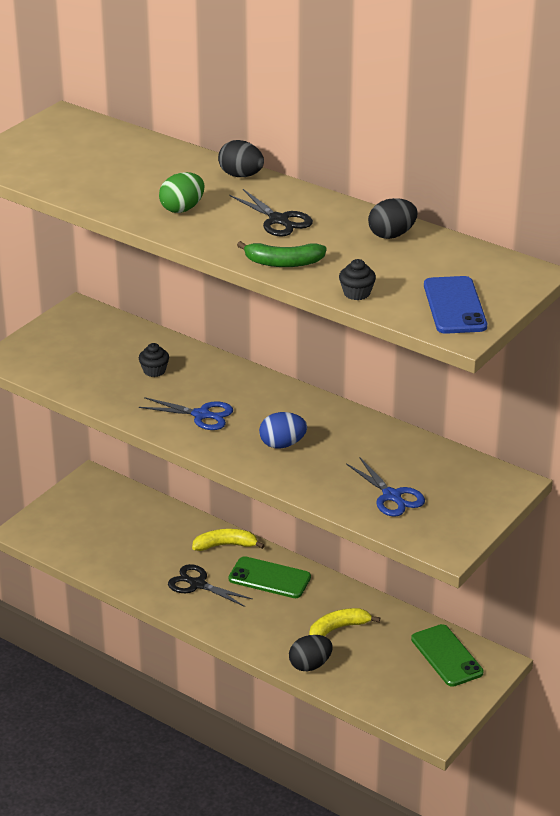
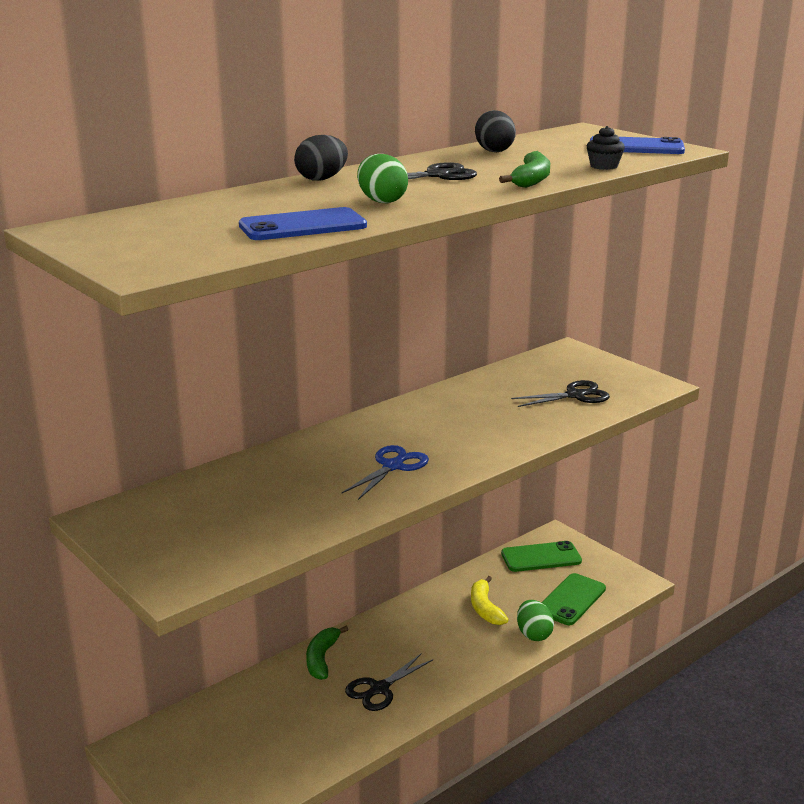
camera: 75 degrees left, 10 degrees down
(101, 191) = (302, 226): none -> blue phone
(154, 371) = (283, 483): black cupcake -> none
(225, 545) = (322, 658): yellow banana -> green banana
(269, 578) = (391, 637): green phone -> green phone (571, 600)
(282, 444) = (470, 432): blue egg -> none
(310, 665) = (533, 634): black egg -> green egg
(392, 496) = (575, 395): blue scissors -> black scissors

